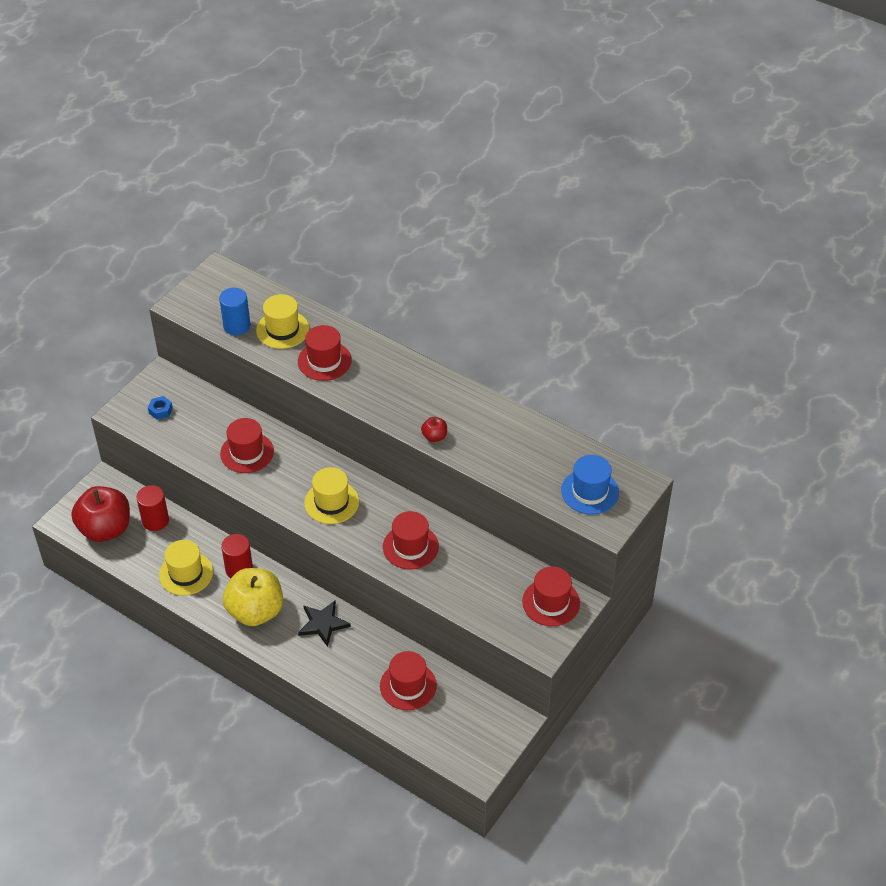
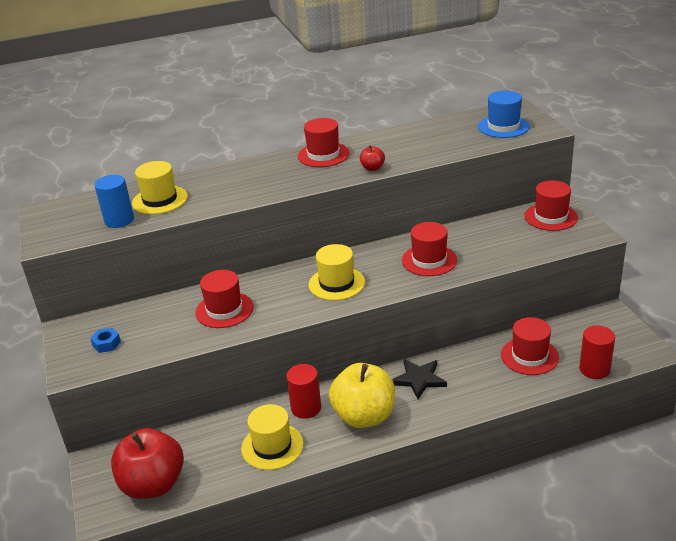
camera: 50 degrees left, 15 degrees down
(155, 520) = (187, 442): red cylinder -> red cylinder (594, 369)
(324, 361) = (224, 191): red hat -> red hat (323, 155)

